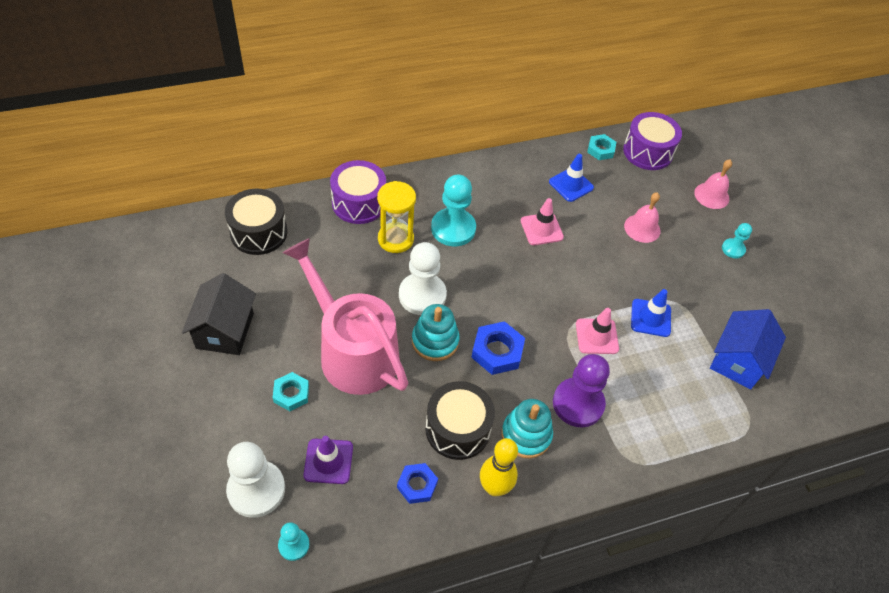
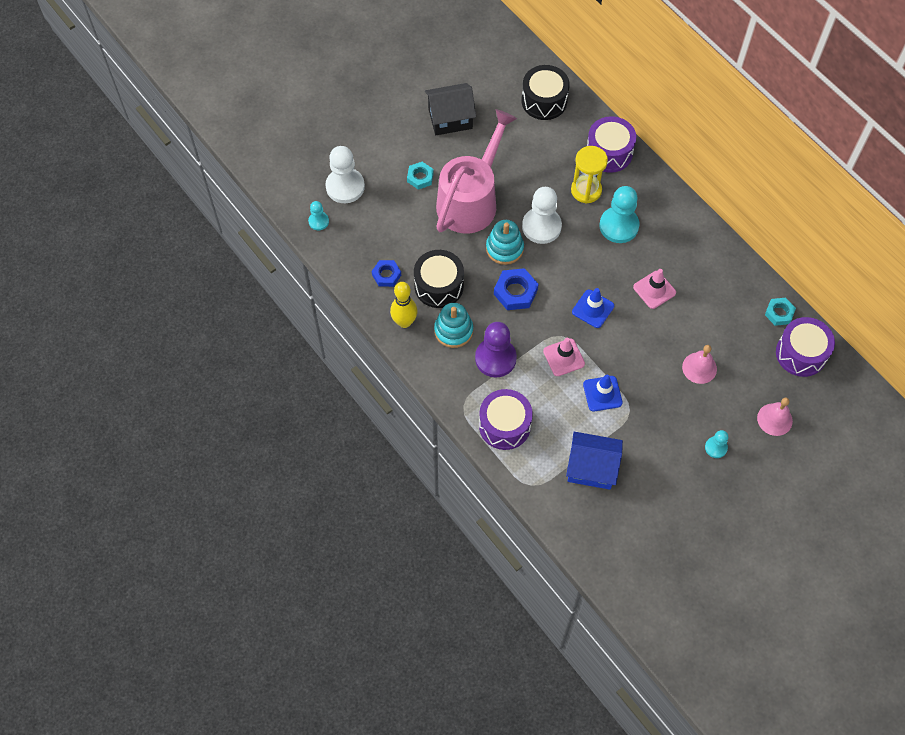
camera: 75 degrees right, 10 degrees up
(328, 461) = (381, 218): purple traffic cone -> none
(571, 185) = (719, 299): blue traffic cone -> blue traffic cone (593, 309)
(668, 426) = (504, 425): none -> purple drum

